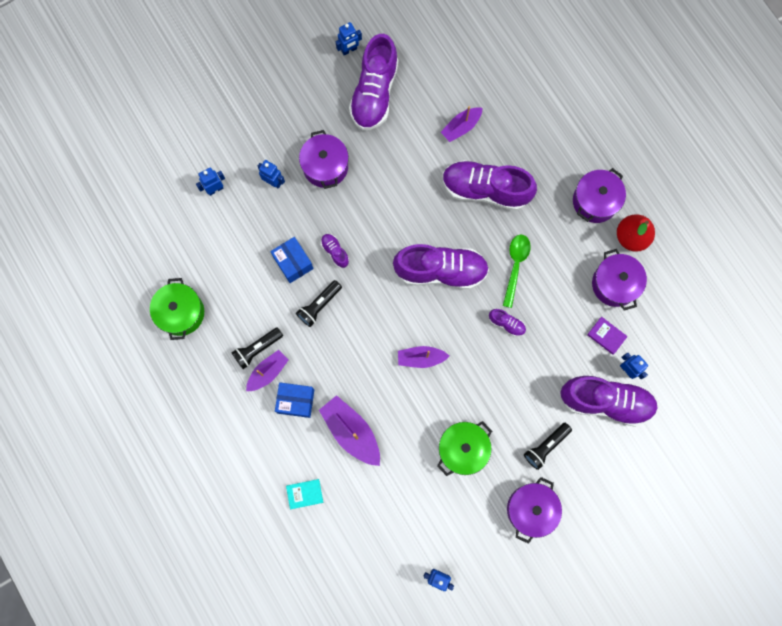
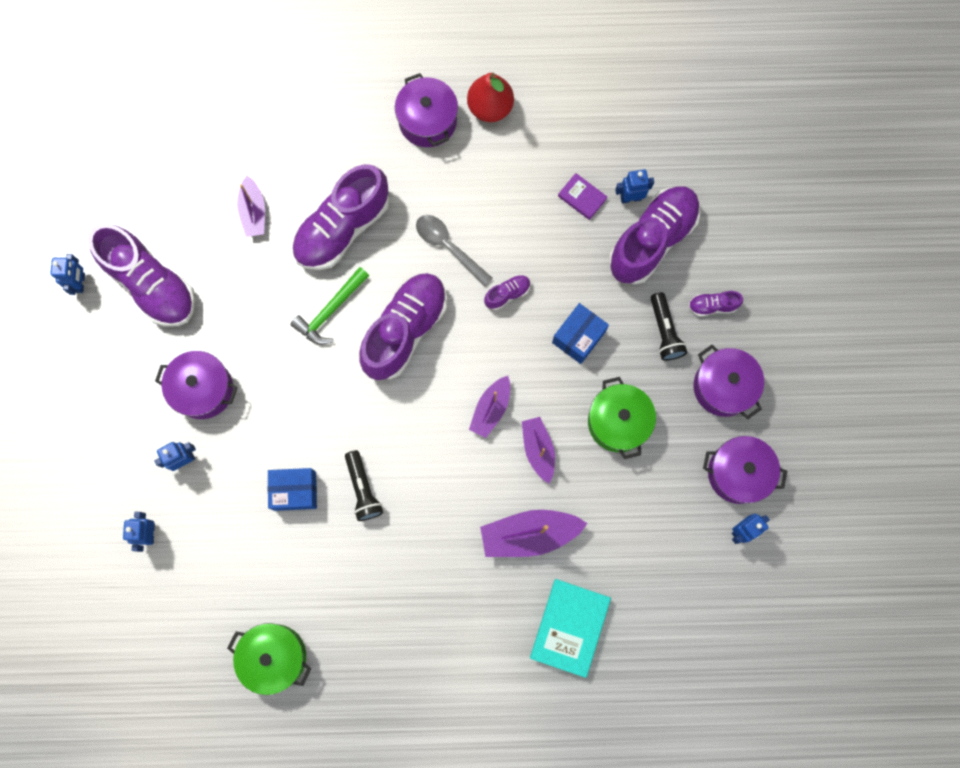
camera: 60 degrees left, 0 degrees up
(257, 349) = (371, 589): black flashlight -> none
(268, 372) = (406, 592): purple boat -> purple boat (538, 449)
(296, 401) = (458, 578): blue box -> blue box (578, 337)
(305, 494) = (569, 627): turquoise book -> turquoise book, size x1.89
(335, 252) = (311, 435): purple shoe -> purple shoe (712, 306)
(425, 215) = (331, 310): none -> green hammer
(515, 266) = (448, 247): green spoon -> grey spoon
(606, 336) = (582, 197): purple book -> purple book turned 60 degrees clockwise
(614, 284) = (531, 155): purple pot -> purple pot (738, 473)

